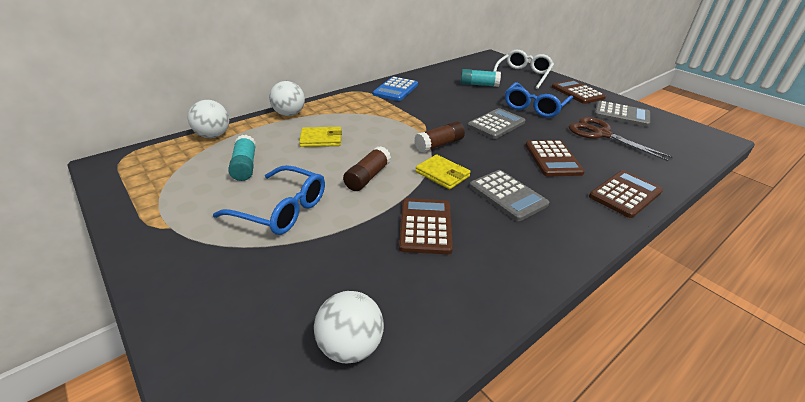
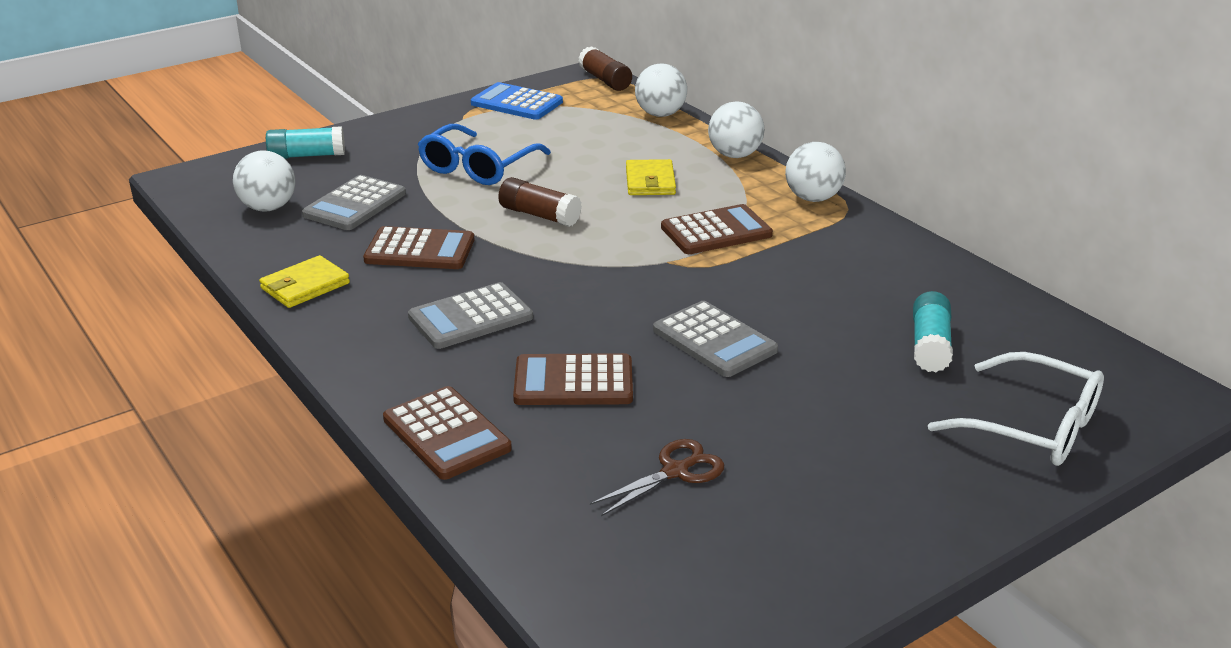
camera: 95 degrees right, 5 degrees down
(245, 166) = (578, 140): turquoise glue stick -> turquoise glue stick (307, 156)
(348, 97) = (813, 198): none -> white ball
(396, 89) = (866, 243): blue calculator -> blue calculator (516, 103)
(439, 145) = (630, 274): brown glue stick -> brown glue stick (605, 80)
(442, 174) = (538, 270): yellow wallet -> yellow wallet (305, 286)
(534, 107) = (811, 405): blue glasses -> none
(577, 92) = (928, 499): brown calculator -> brown calculator (716, 231)
(601, 134) = (675, 471): brown scissors -> brown scissors, size x0.65
(621, 114) = (790, 540): grey calculator -> grey calculator (355, 204)

